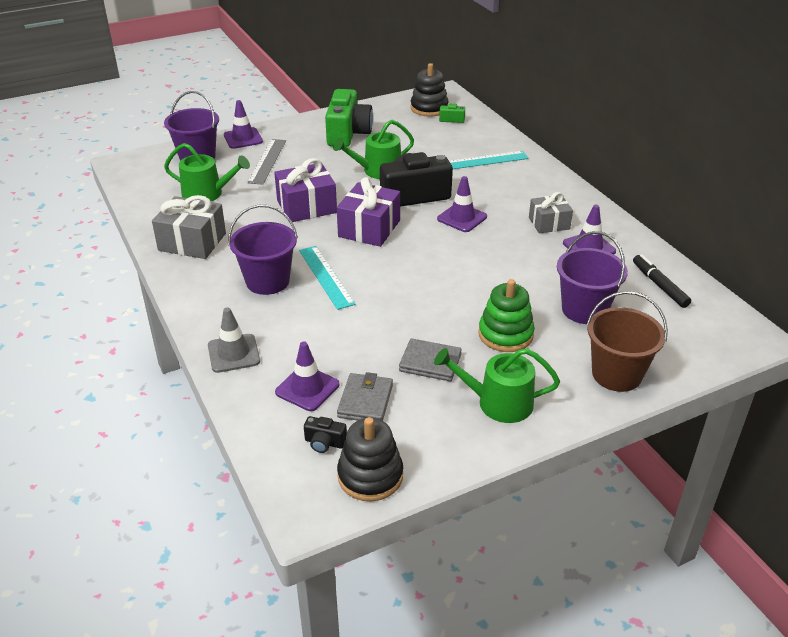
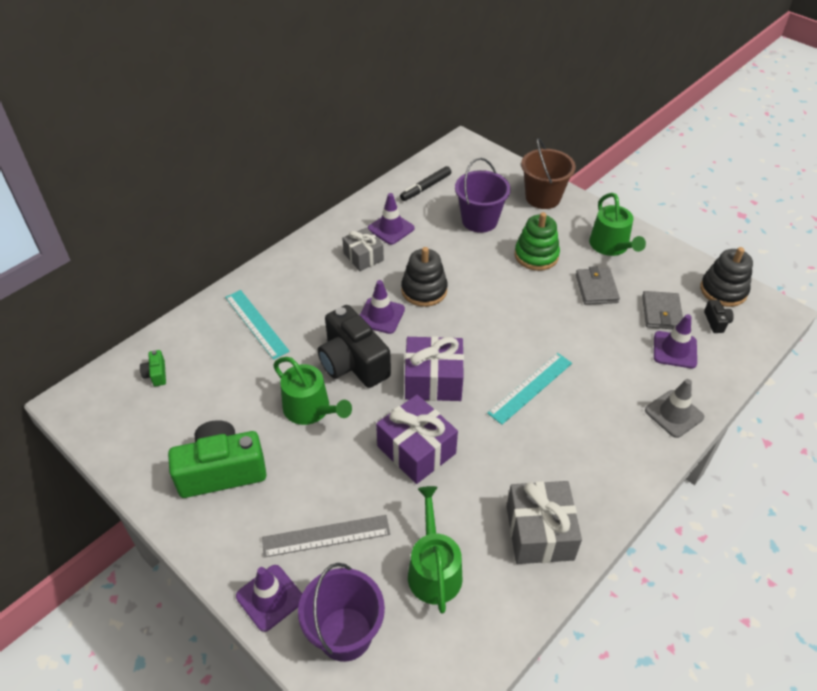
camera: 110 degrees left, 10 degrees up
(267, 281) = (564, 431): purple bucket -> none
(365, 401) = (661, 313): grey wallet -> grey wallet turned 75 degrees counterclockwise
(429, 108) = (126, 405): black stacking toy -> black stacking toy (424, 290)

